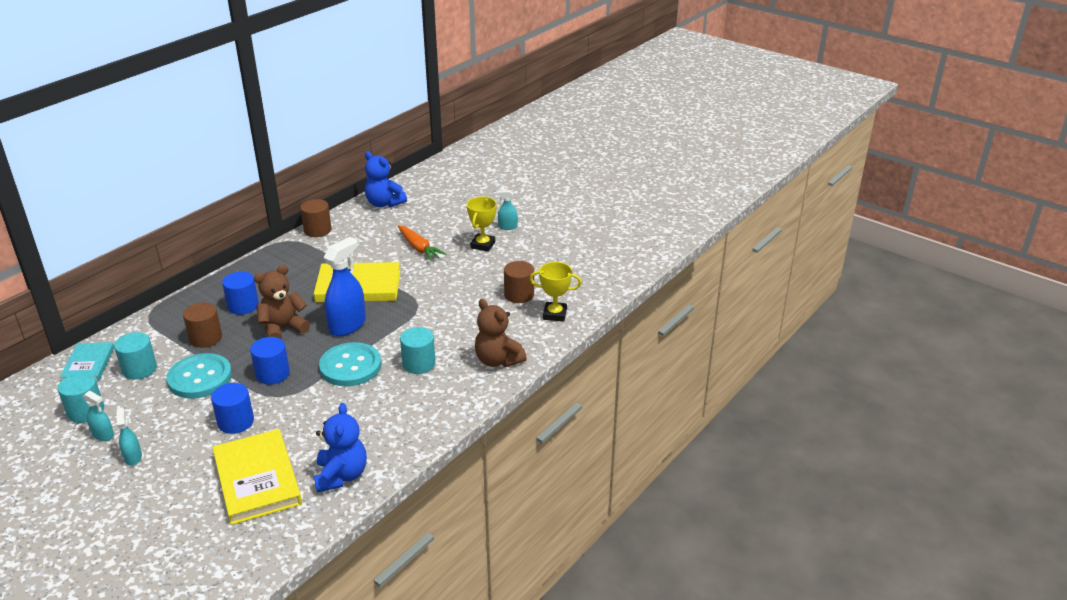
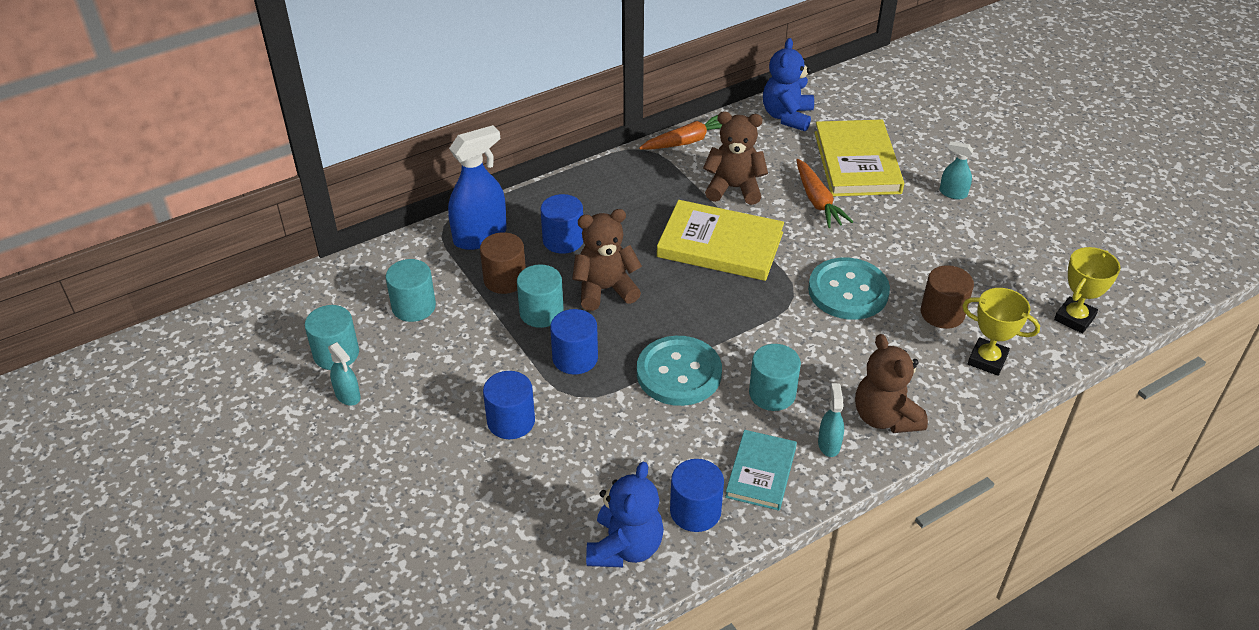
camera: 20 degrees right, 10 degrees up
(88, 364) = (356, 283): turquoise book -> turquoise book (761, 472)
(133, 457) = (374, 440): turquoise spray bottle -> turquoise spray bottle (829, 444)
(200, 378) = (483, 340): turquoise button -> turquoise button (848, 291)
(239, 352) = (541, 312): none -> turquoise cylinder
(257, 479) = (516, 520): yellow book -> yellow book (857, 162)
(317, 230) = (687, 141): brown cylinder -> orange carrot
(347, 325) = (690, 305): blue spray bottle -> blue spray bottle (480, 236)
(359, 251) = (734, 188): none -> brown teddy bear
(384, 203) = (787, 116): blue teddy bear -> blue teddy bear turned 45 degrees clockwise
(385, 443) = (695, 511): none -> blue cylinder
(483, 245) = (909, 216): yellow trophy -> yellow trophy (1074, 318)

